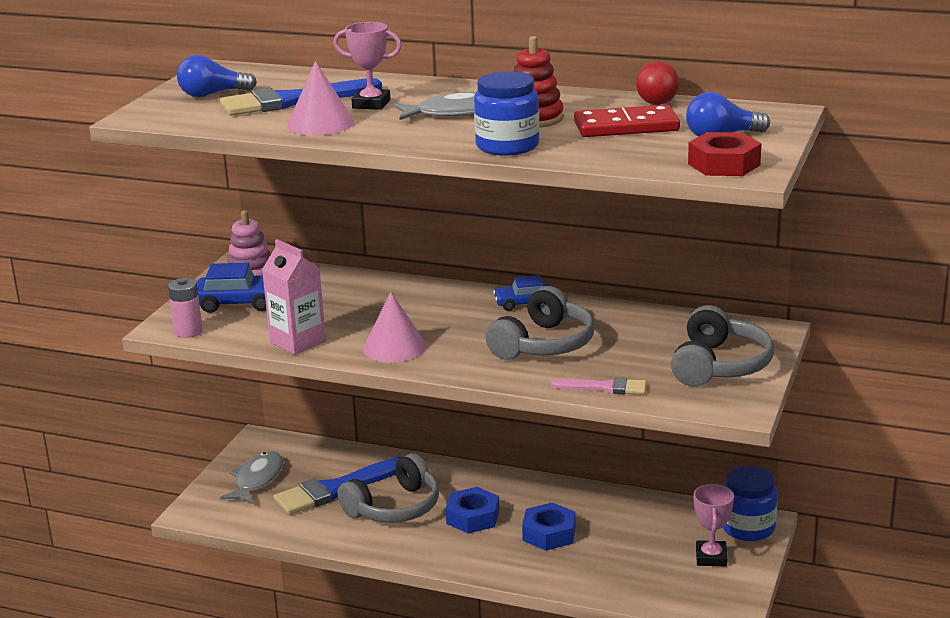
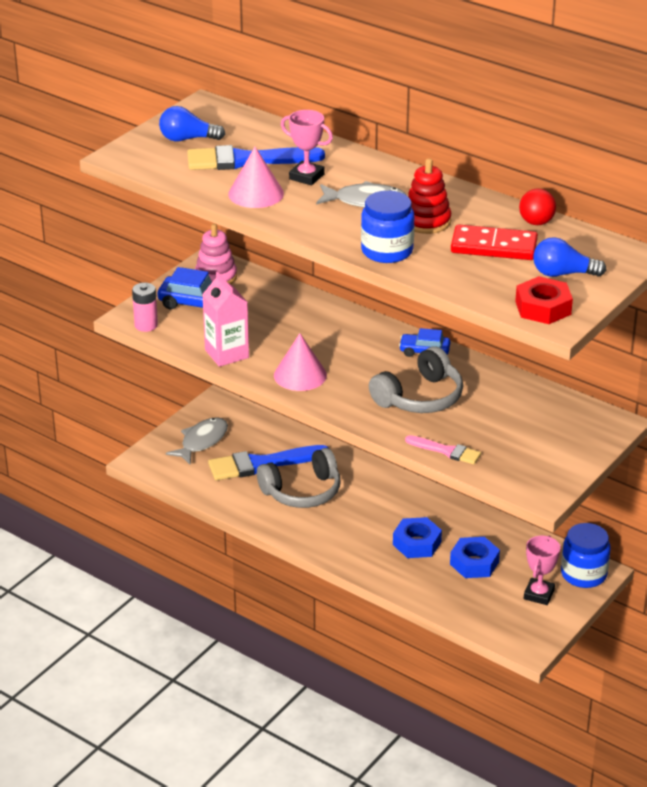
camera: 15 degrees right, 10 degrees up
(473, 517) = (361, 514): blue nut -> blue nut (474, 563)
(719, 365) = (550, 449): grey headphones -> none

